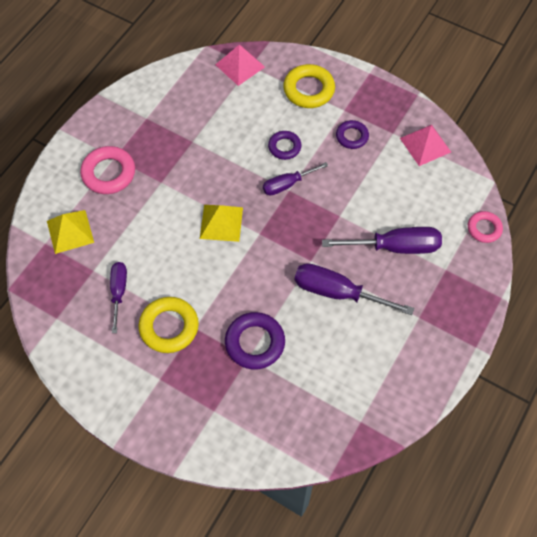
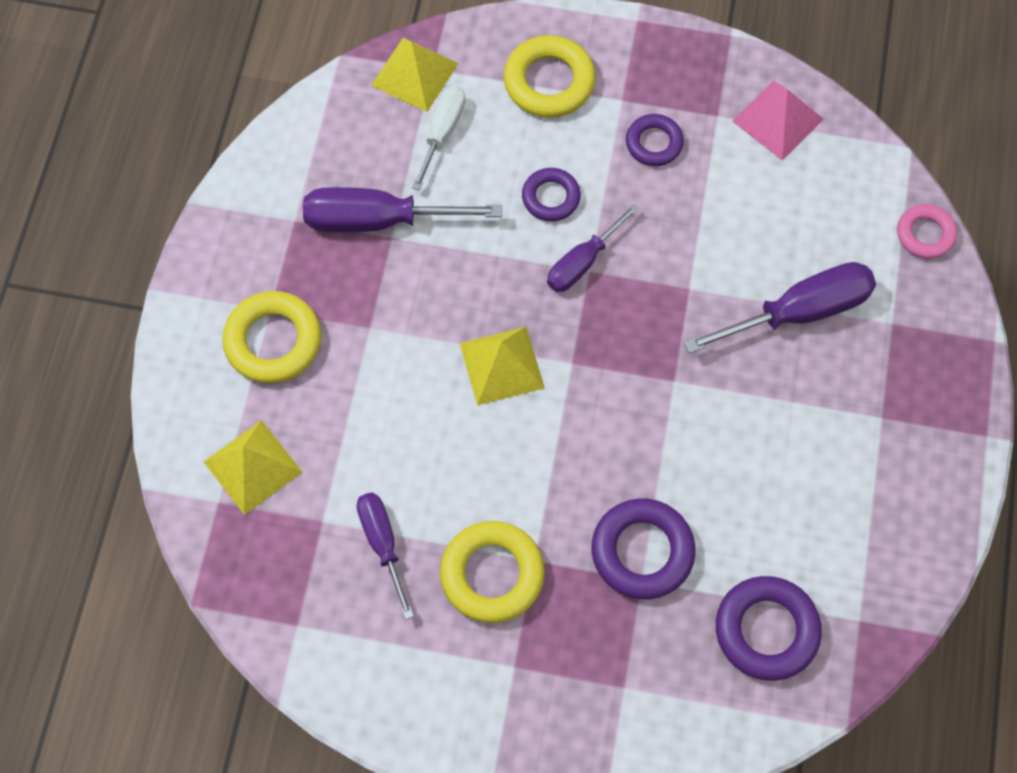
camera: 20 degrees left, 5 degrees up
(109, 173) = (273, 341): pink ring -> yellow ring
(240, 65) = (414, 74): pink pyramid -> yellow pyramid
(241, 98) = (442, 132): none -> white screwdriver
(305, 408) = (766, 630): none -> purple ring
(337, 292) = (739, 420): purple screwdriver -> purple screwdriver (378, 220)

